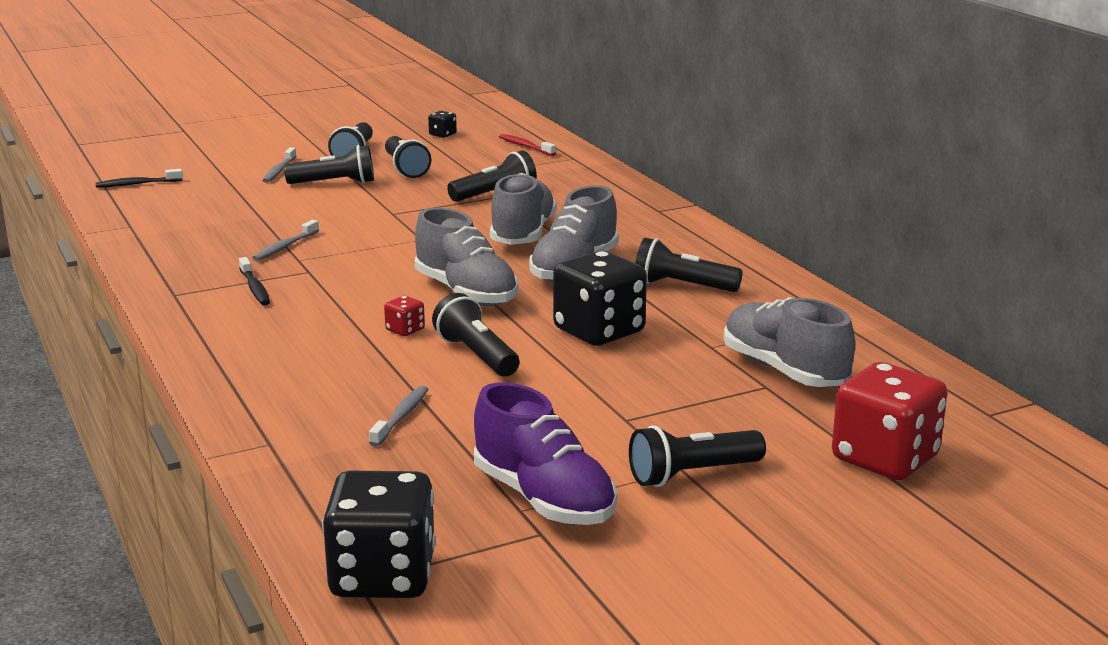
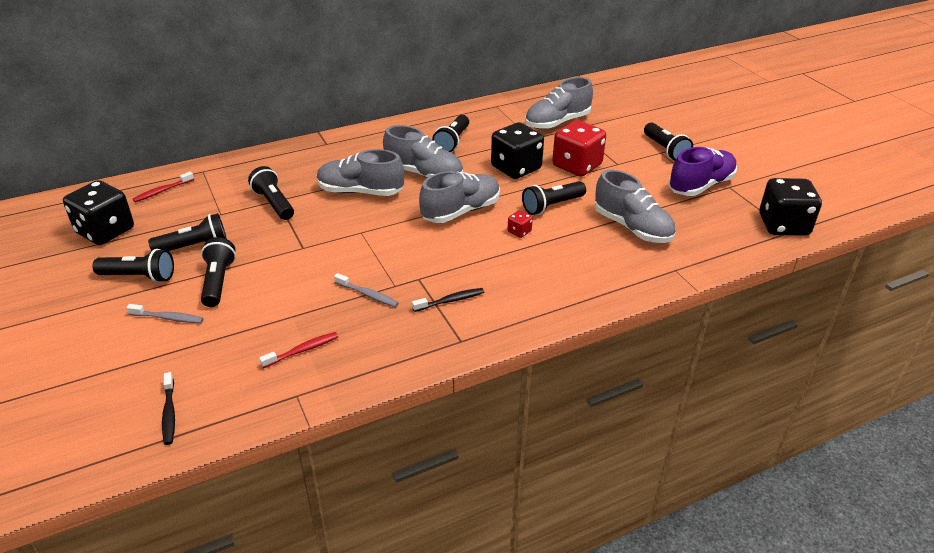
camera: 90 degrees left, 15 degrees up
(198, 224) = (302, 350): none -> red toothbrush
(401, 417) = (632, 227): grey toothbrush -> grey shoe
(442, 135) = (105, 231): black dice -> black dice, size x2.33
(885, 459) = (637, 109): red dice -> red dice (577, 166)

